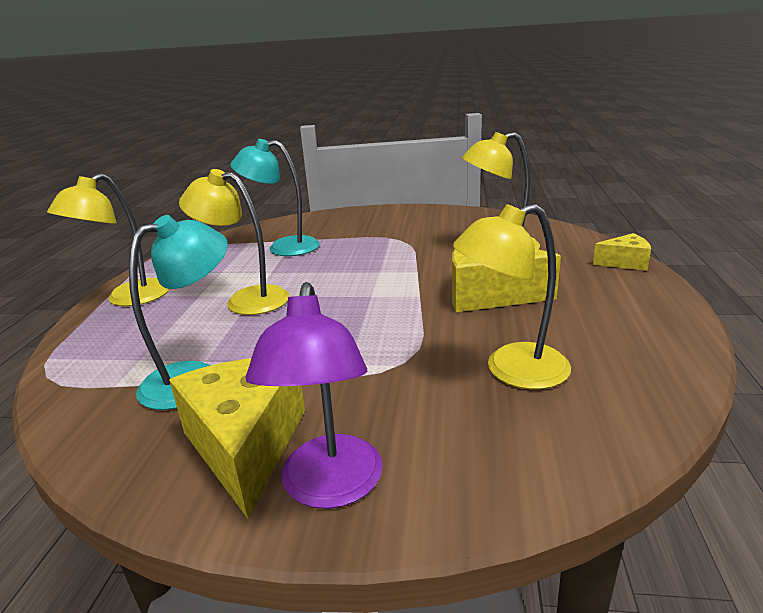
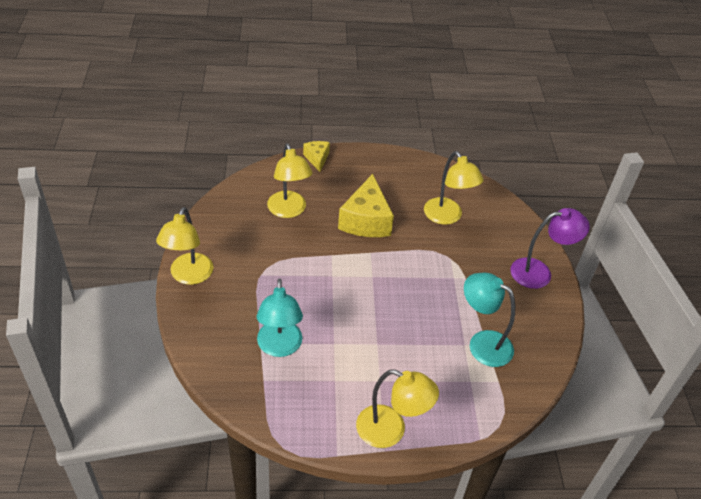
camera: 105 degrees left, 20 degrees up
(246, 299) = (384, 346): yellow lamp -> yellow lamp (189, 276)
(246, 445) = (525, 305): yellow cheese -> none

